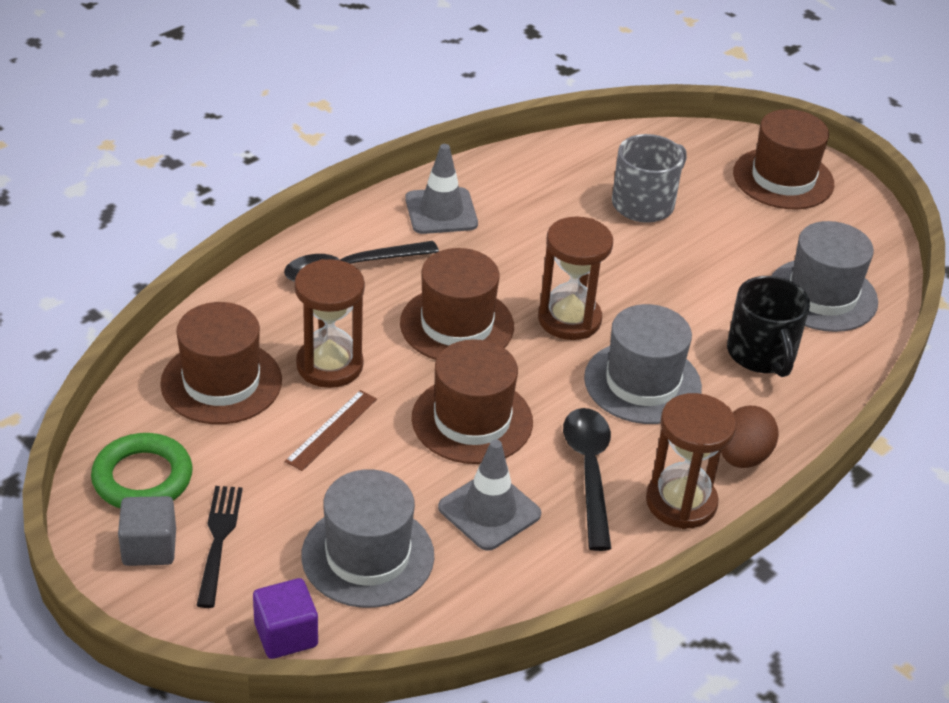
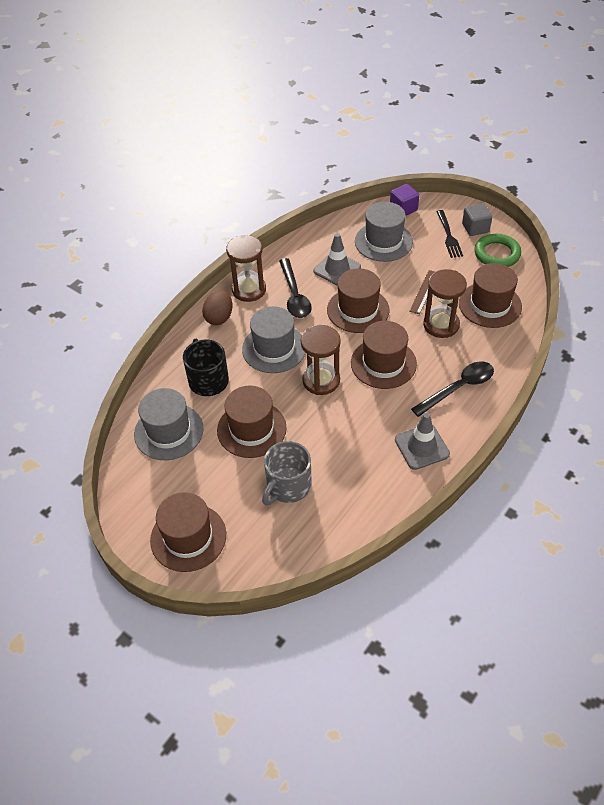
camera: 175 degrees right, 10 degrees up
(691, 275) = (251, 429): none -> brown hat

